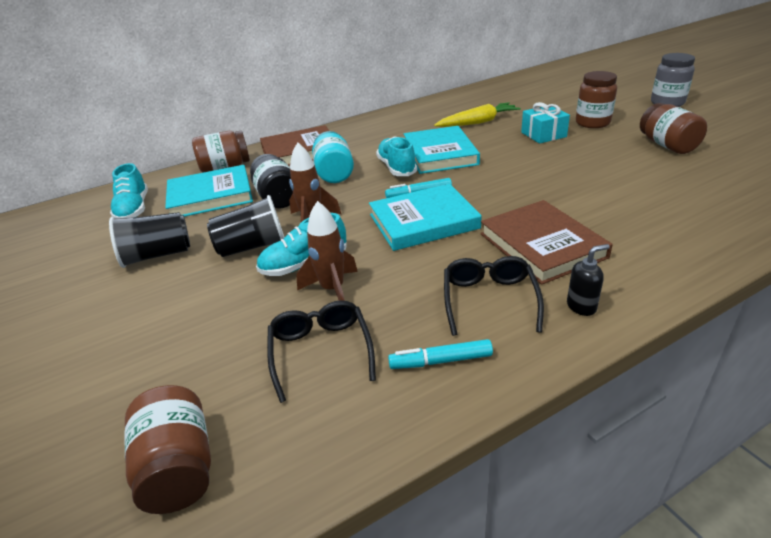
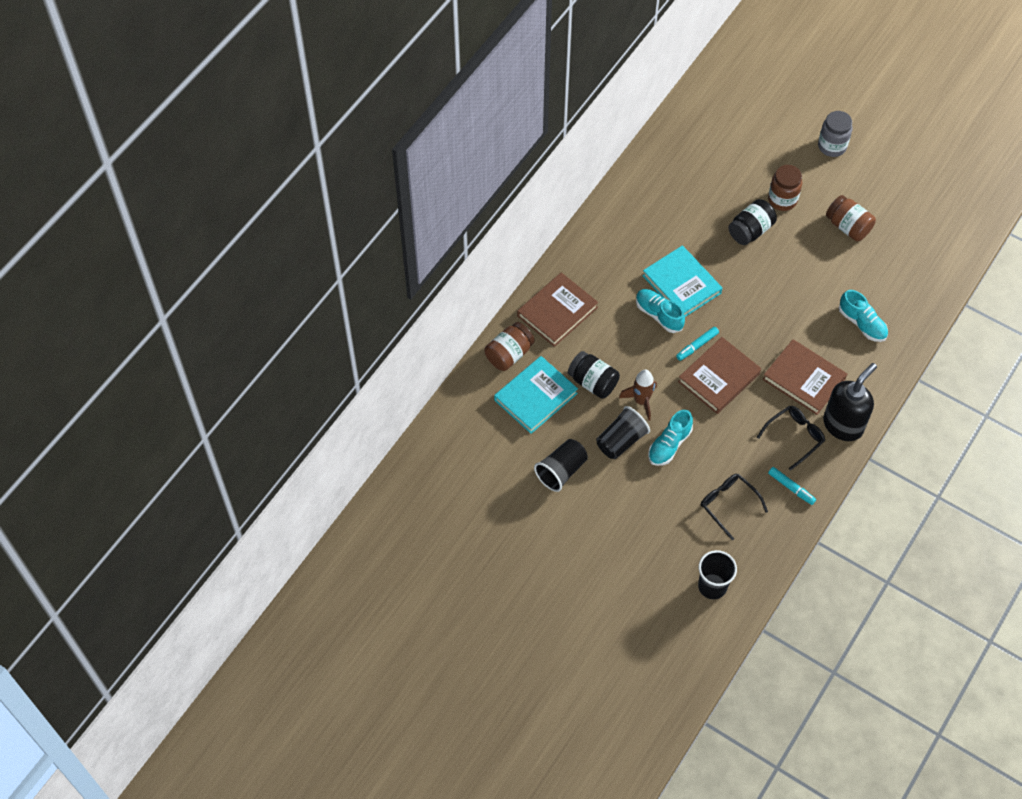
camera: 30 degrees left, 25 degrees up
(134, 209) = (487, 431): turquoise shoe -> turquoise shoe (862, 323)
(179, 467) = (712, 586): brown jar -> black cup
(333, 290) = (703, 460): brown rocket -> none
(334, 173) = (613, 337): turquoise jar -> none
(423, 221) = (719, 377): turquoise book -> brown book
(441, 361) = (791, 487): turquoise marker -> turquoise marker turned 105 degrees counterclockwise
(478, 122) = (686, 221): yellow carrot -> none
(489, 300) = (794, 437): black glasses -> black glasses turned 75 degrees clockwise
(543, 134) = (750, 230): turquoise gift -> black jar
(581, 306) = (843, 425): black soap dispenser -> black soap dispenser, size x2.36

